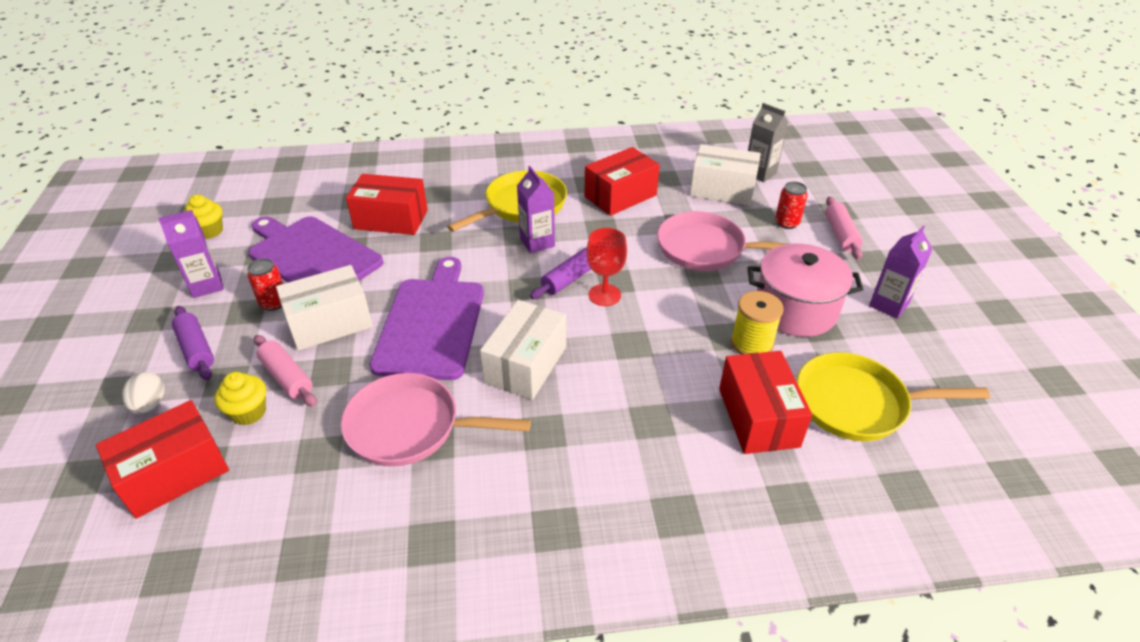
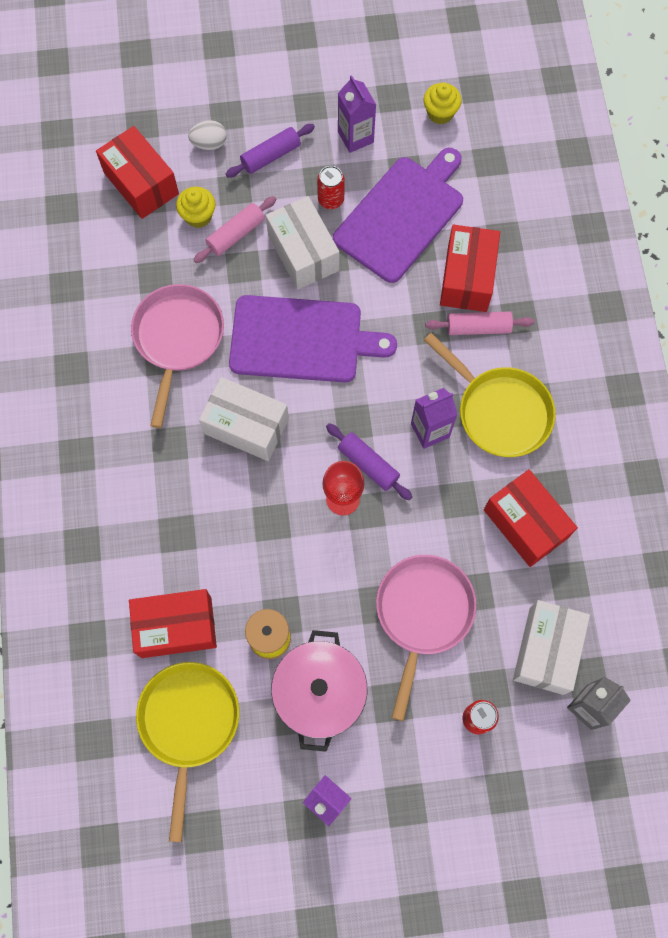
camera: 90 degrees right, 30 degrees up
(840, 234) = (455, 781): pink rolling pin -> pink rolling pin (478, 327)

